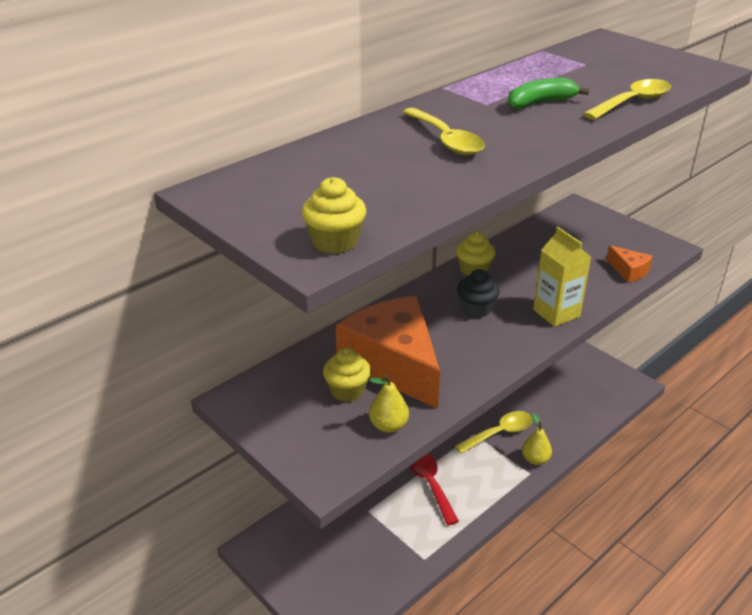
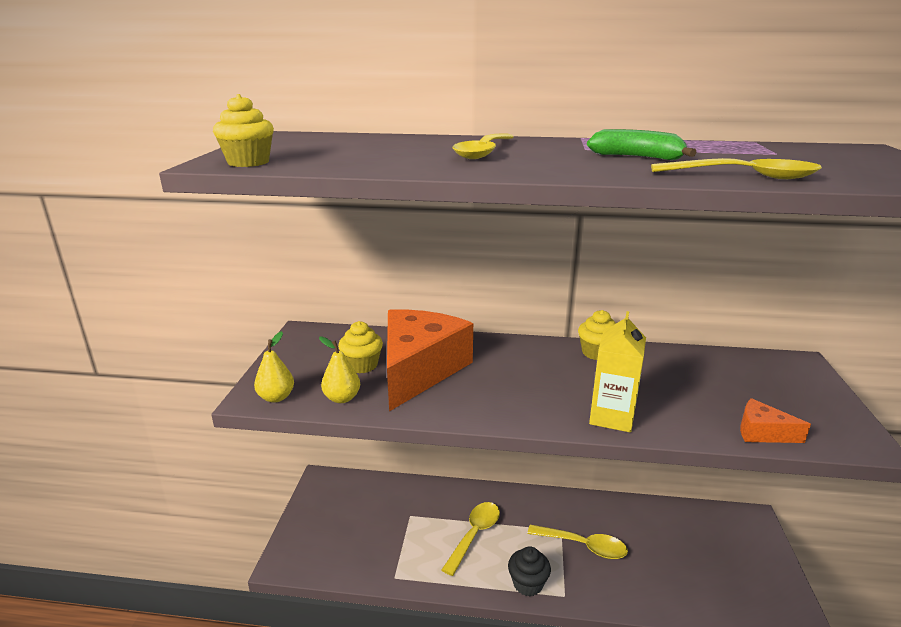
camera: 50 degrees right, 10 degrees down
(430, 484) = (474, 535): red spoon -> yellow spoon
(476, 309) = (545, 375): black cupcake -> black cupcake (528, 584)
(535, 459) = (585, 590): yellow pear -> yellow pear (276, 397)
(628, 271) = (762, 432): orange cheese -> orange cheese turned 105 degrees clockwise

